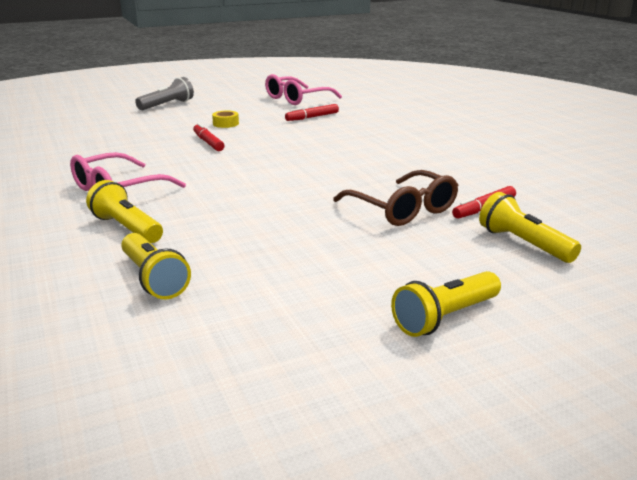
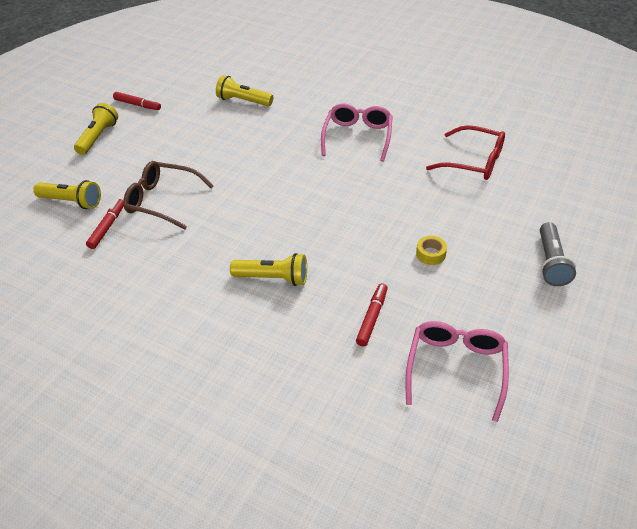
camera: 145 degrees right, 20 degrees up
(79, 145) = (473, 161): none -> red glasses
(126, 228) = (301, 117): yellow flashlight -> yellow flashlight (273, 278)
(208, 142) = (392, 214): red marker -> red marker (137, 105)

